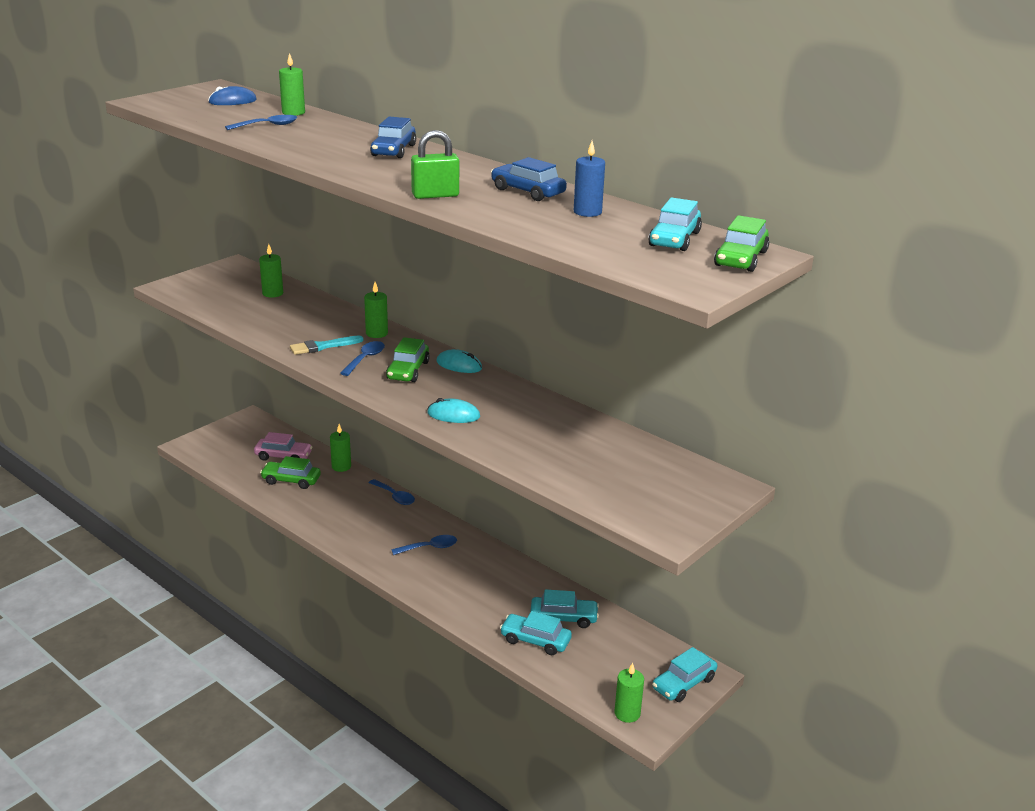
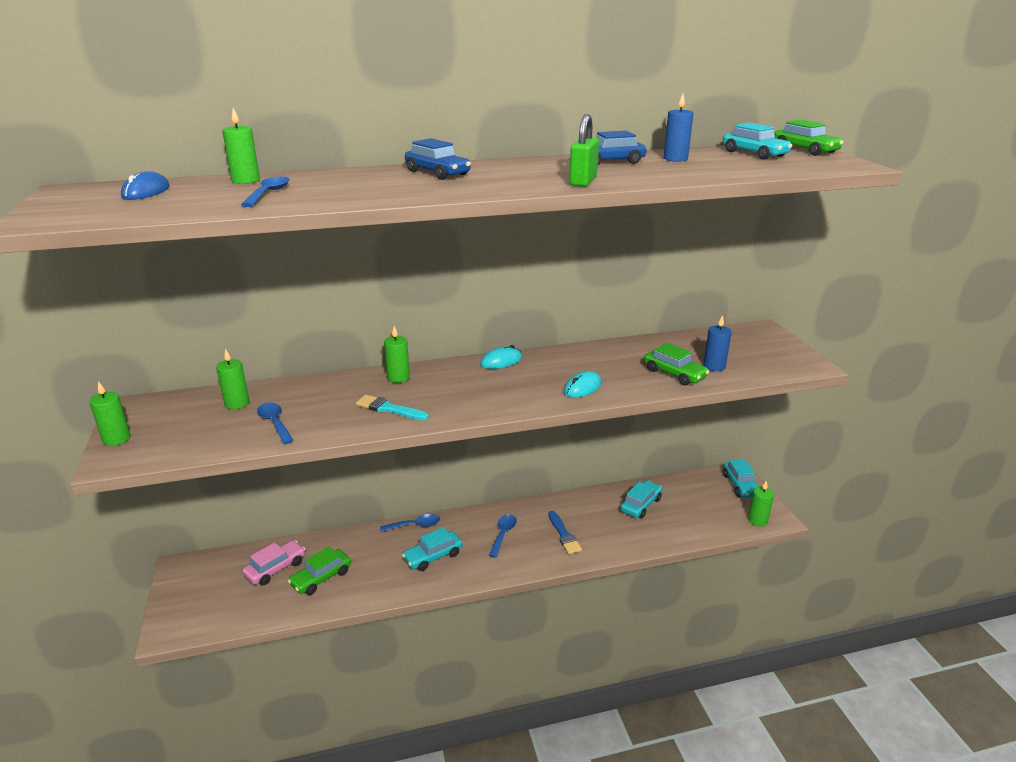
camera: 55 degrees left, 0 degrees up
(323, 346) = (389, 409): turquoise brush -> turquoise brush turned 105 degrees clockwise
(341, 466) = (336, 538): green candle -> green candle (116, 439)
(365, 359) = (440, 396): blue spoon -> blue spoon (275, 423)
(408, 370) = (485, 384): green car -> green car (674, 374)
(463, 583) = (564, 535): none -> blue brush
(535, 640) = (657, 528): turquoise car -> turquoise car (433, 556)
(587, 473) = (714, 366): none -> blue candle

